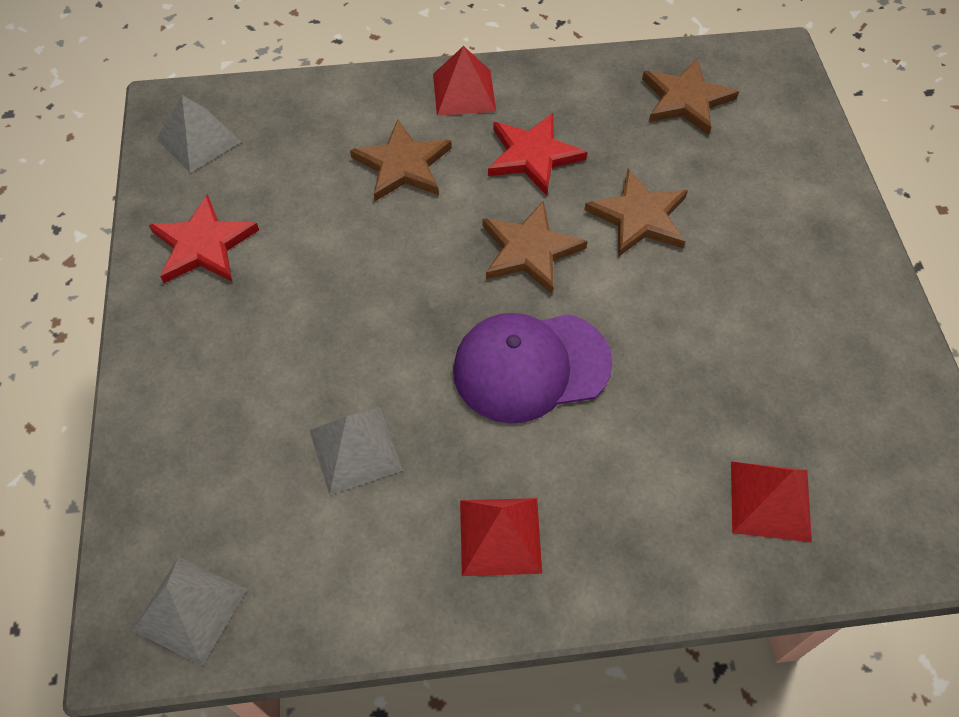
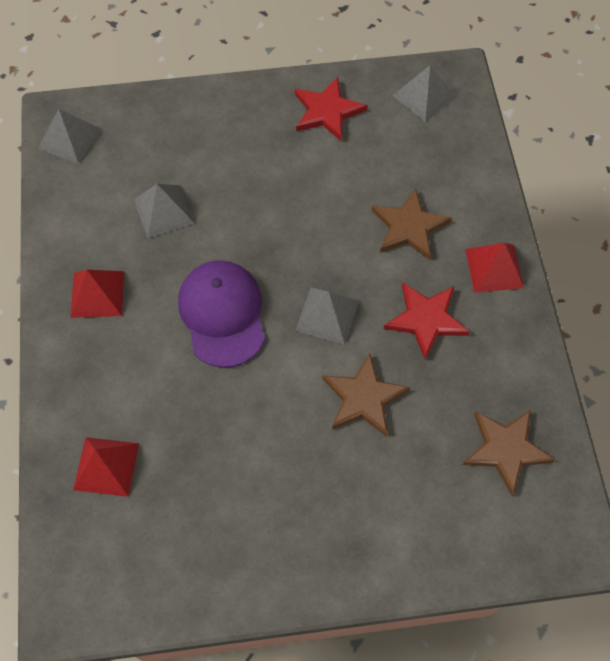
camera: 90 degrees right, 5 degrees up
(529, 250) = (327, 315): brown star -> grey pyramid

